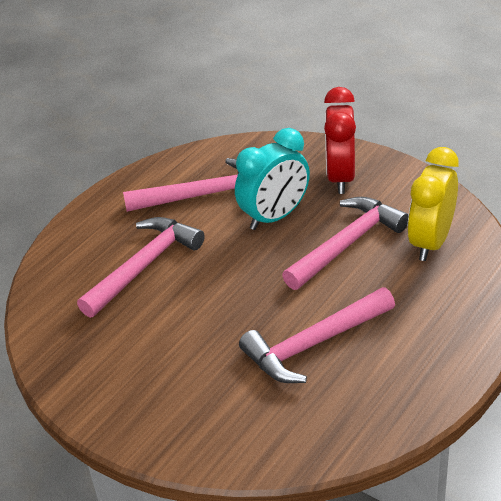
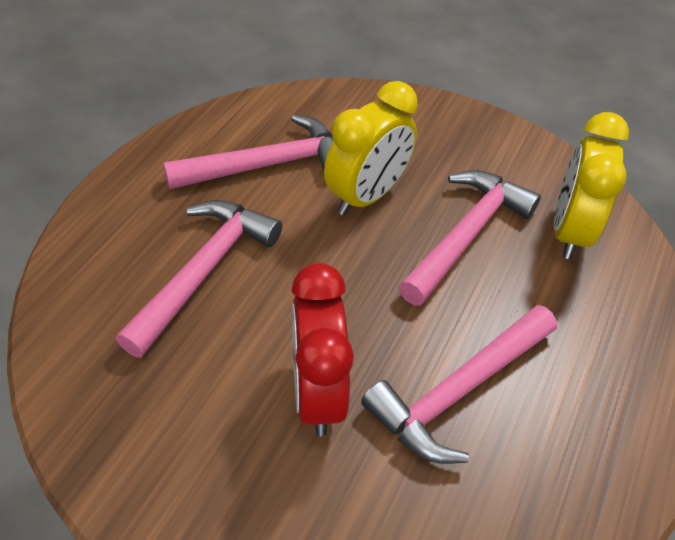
camera: 15 degrees left, 10 degrees up
(275, 217) = (366, 196): turquoise clock -> yellow clock
(340, 177) = (436, 141): red clock -> red clock (317, 392)

